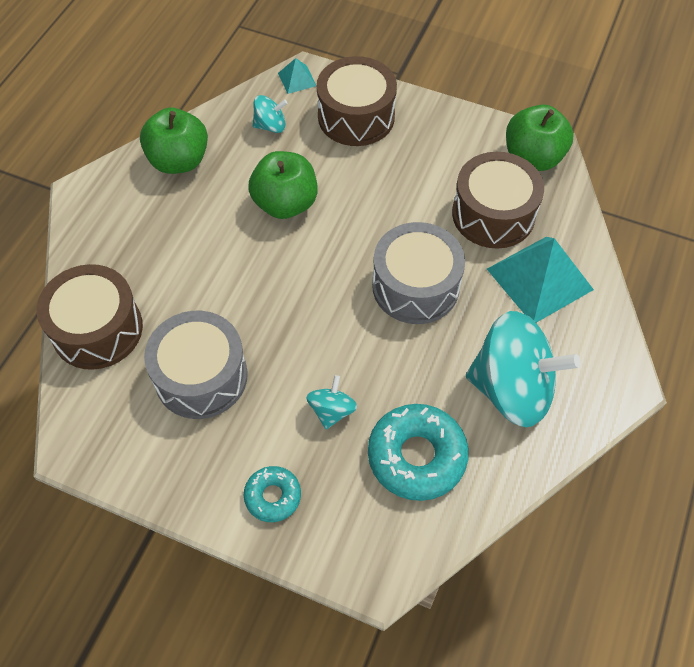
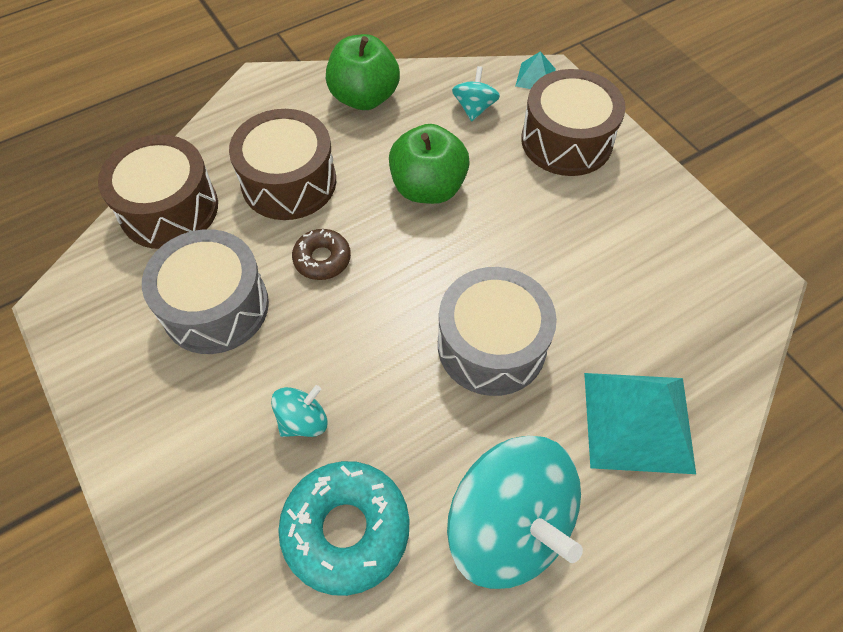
camera: 35 degrees right, 0 degrees up
(251, 297) = (322, 259): none -> brown donut
(270, 126) = (474, 108): turquoise spinning top -> turquoise spinning top turned 105 degrees counterclockwise
(273, 496) = (177, 470): turquoise donut -> none
(493, 214) = (638, 318): brown drum -> brown drum (289, 182)
(532, 157) = (733, 282): green apple -> none

